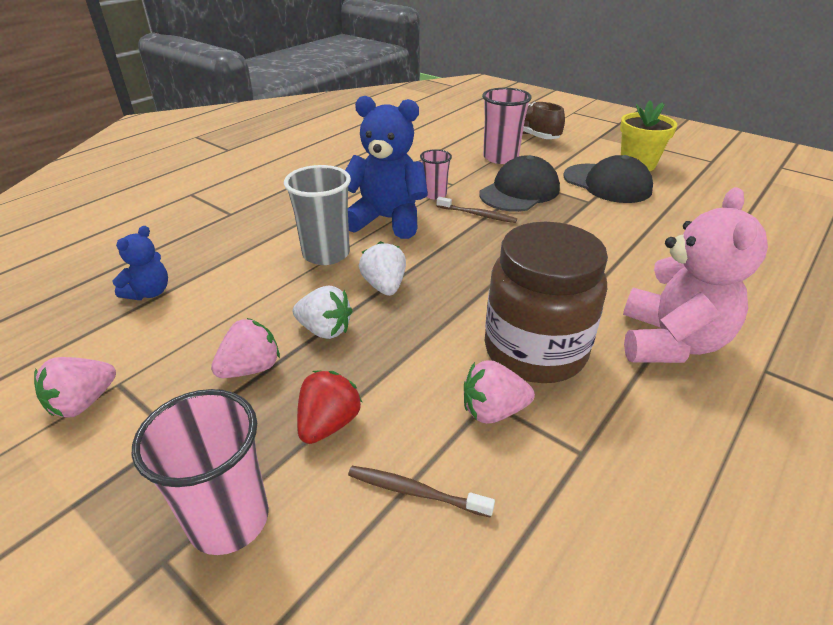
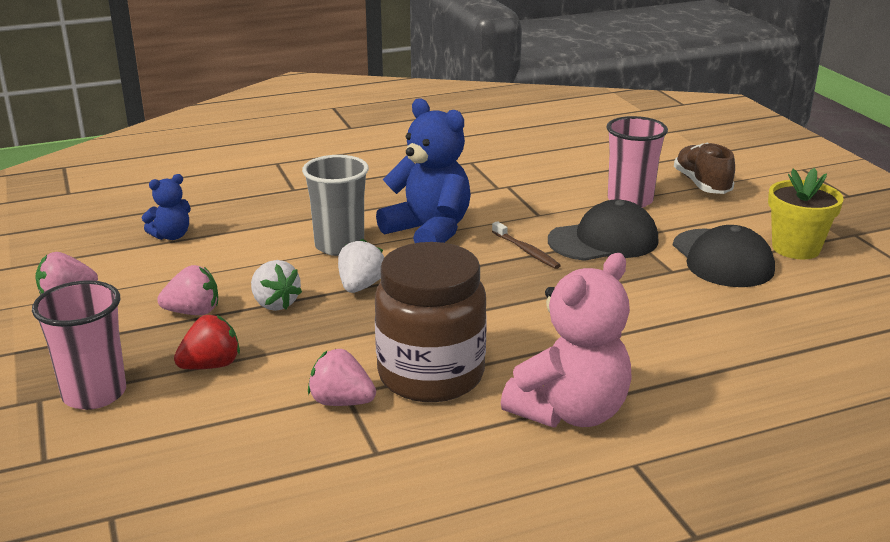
camera: 30 degrees right, 10 degrees down
(415, 492) = (225, 426): brown toothbrush -> none
(435, 194) = (506, 220): pink cup -> none

